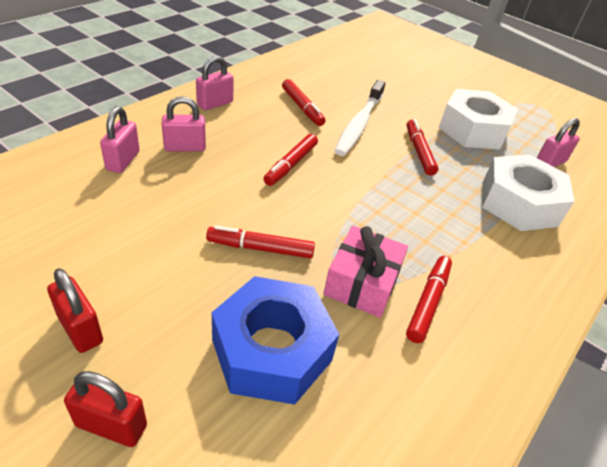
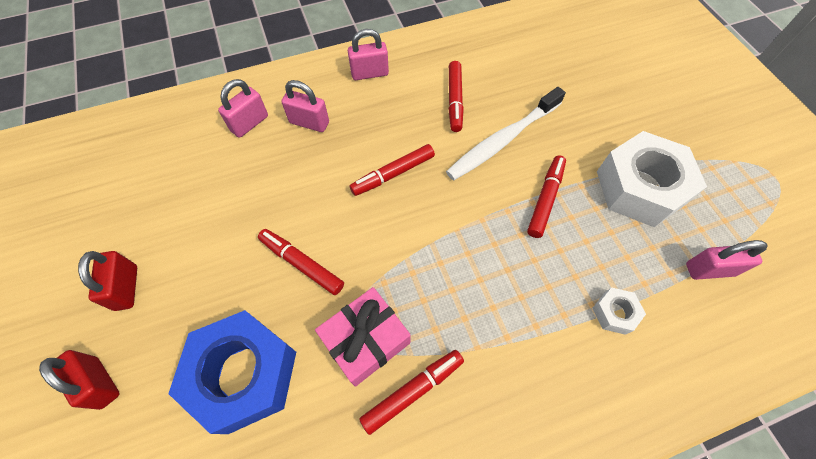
camera: 35 degrees right, 20 degrees up
(519, 203) = (614, 313): white nut -> white nut, size x0.43

